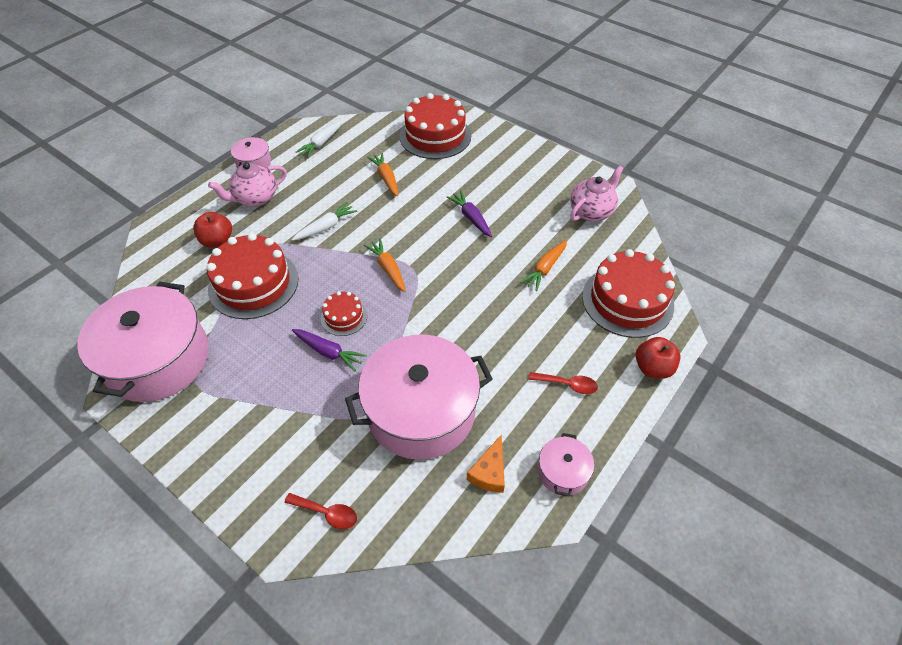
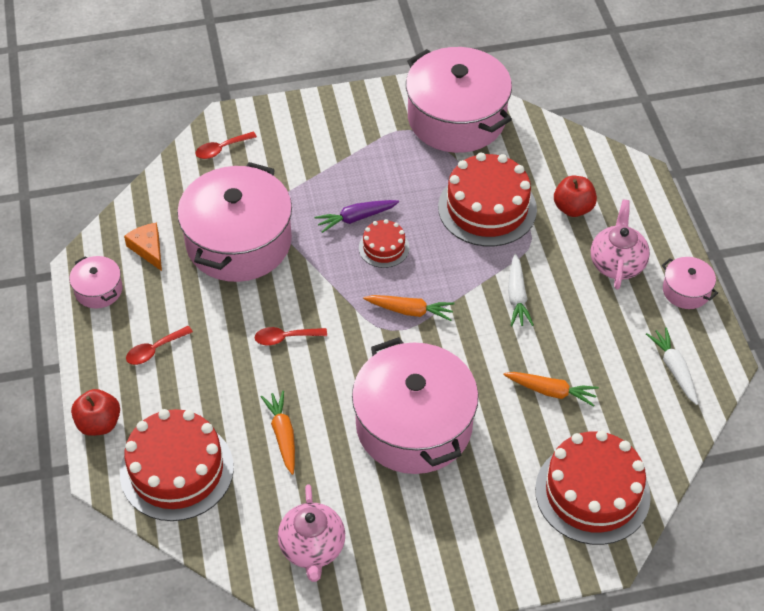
camera: 130 degrees right, 0 degrees up
(471, 218) = (413, 425): purple carrot -> pink pot
(476, 317) = (285, 338): none -> red spoon

